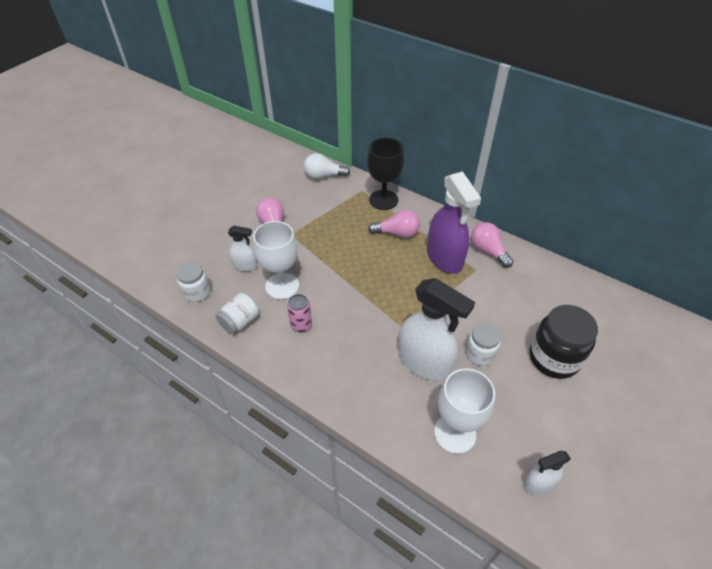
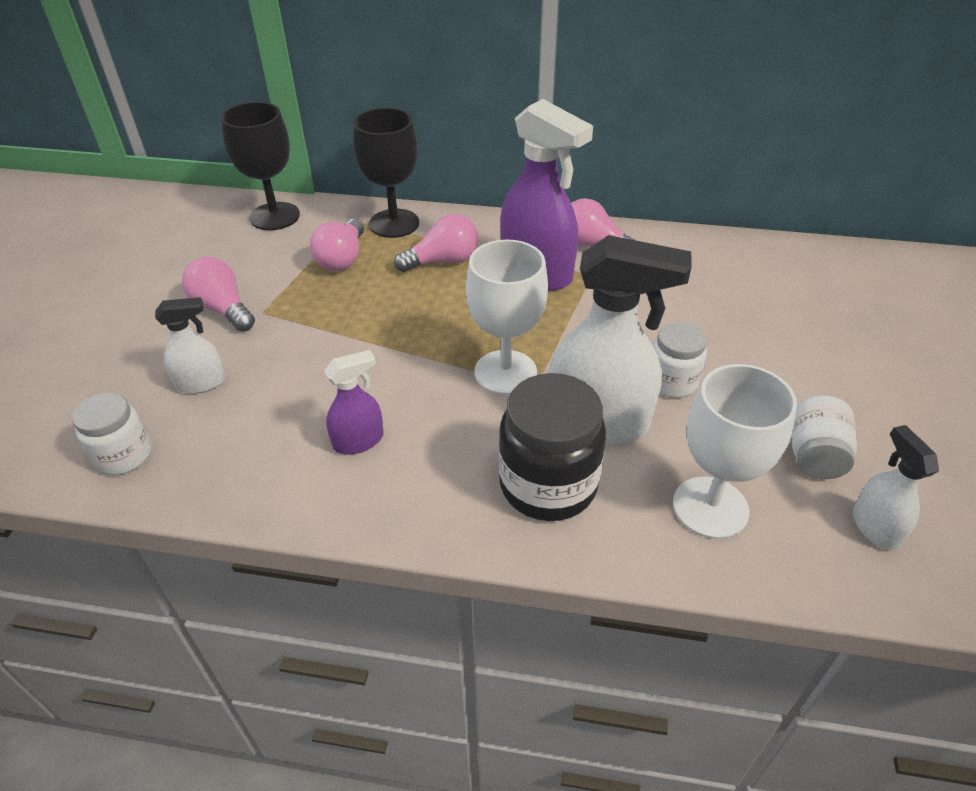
camera: 25 degrees left, 5 degrees down
(240, 322) = (238, 475): white jar -> white jar (814, 455)
(282, 286) = (289, 392): white goblet -> white goblet (505, 372)
(301, 325) = (358, 441): pink can -> purple spray bottle
(323, 176) = (275, 216): white light bulb -> black goblet
(345, 214) = (342, 259): none -> pink light bulb
(538, 483) = (875, 527): white spray bottle -> white spray bottle turned 120 degrees clockwise
(554, 358) = (775, 351): black jar -> black jar (548, 485)

